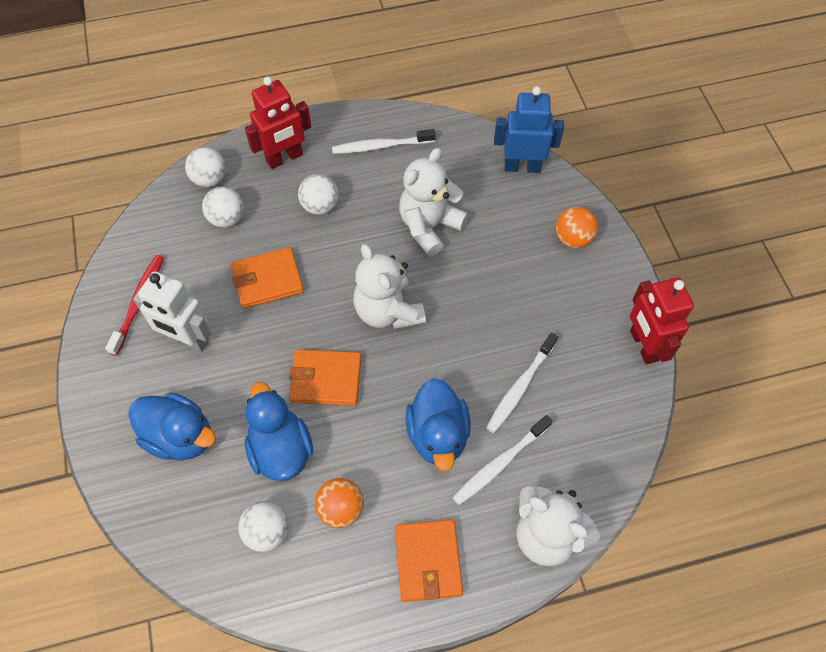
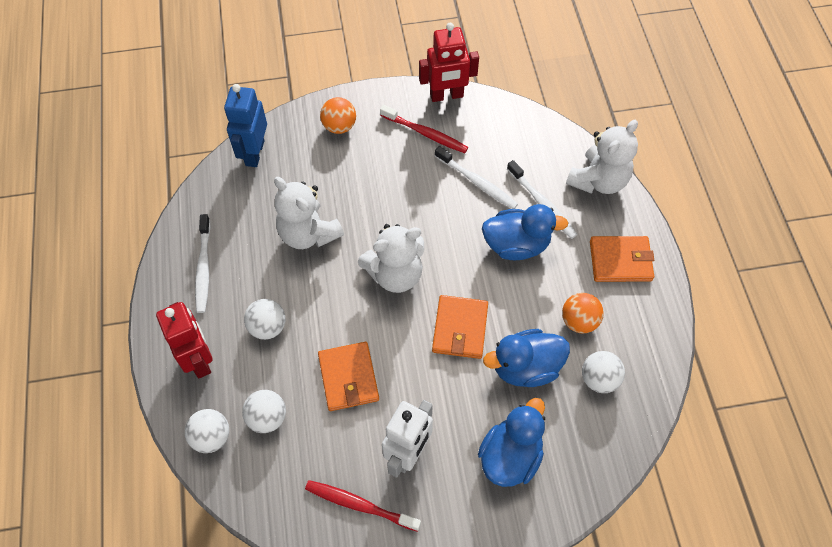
camera: 85 degrees left, 0 degrees up
(581, 326) = (425, 134): none -> red toothbrush

